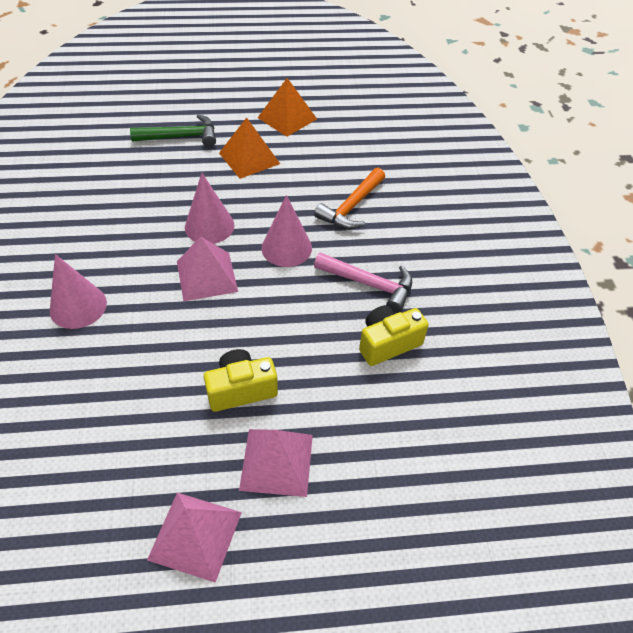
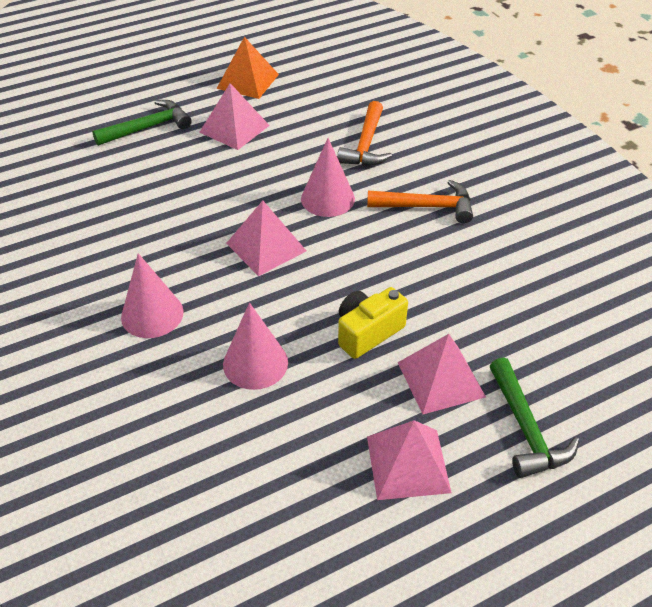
camera: 20 degrees left, 5 degrees down
(209, 226) = (237, 201): pink cone -> pink cone (255, 363)
(249, 158) = (234, 128): orange pyramid -> pink pyramid
(323, 546) = (526, 429): none -> green hammer
(369, 284) = (427, 207): pink hammer -> orange hammer
(388, 343) = (475, 250): yellow camera -> none

